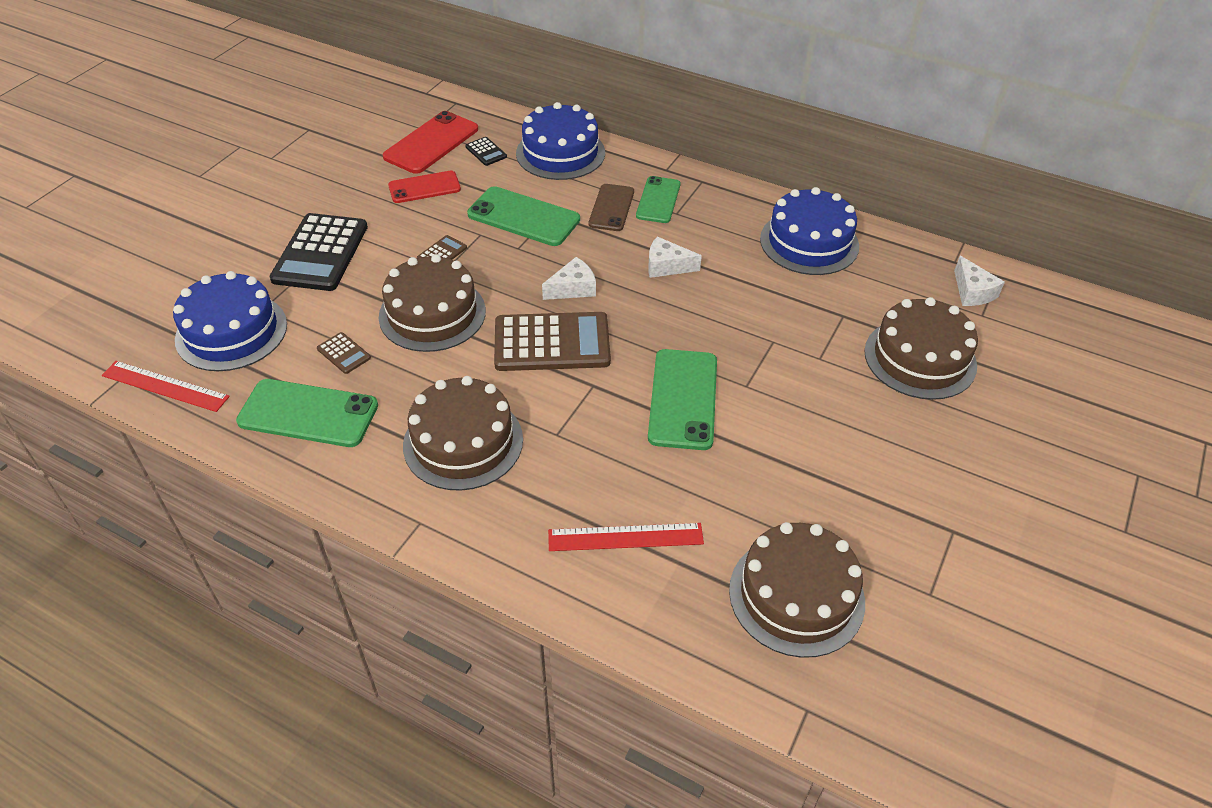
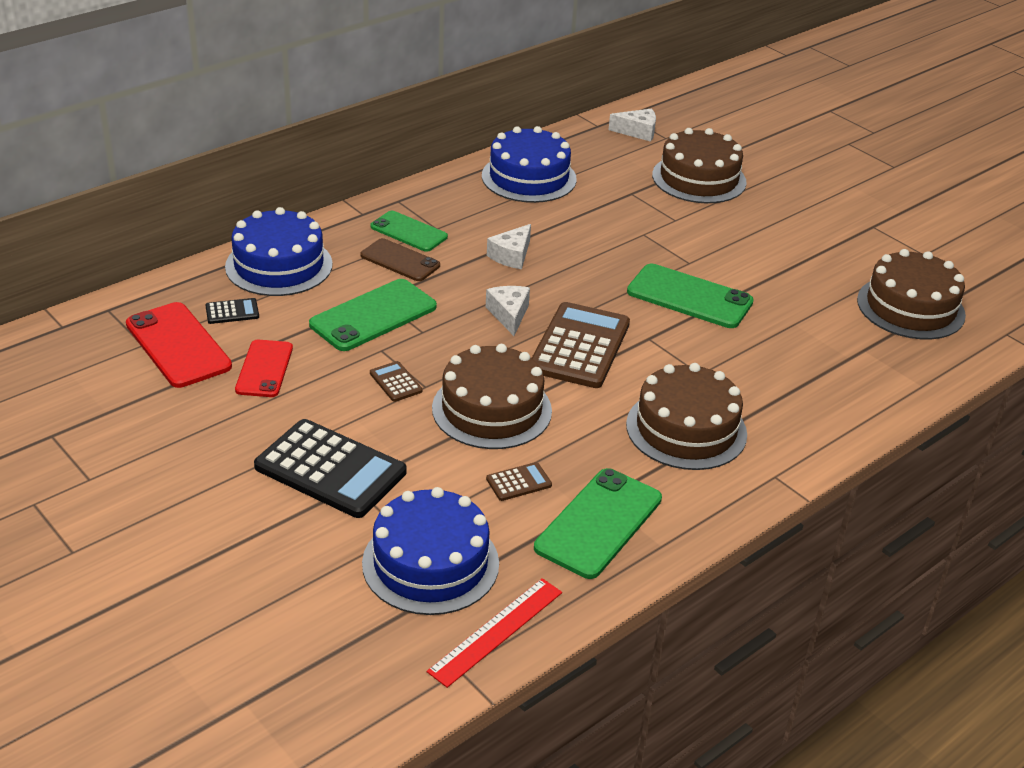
camera: 70 degrees left, 10 degrees down
(625, 537) = (830, 368): red ruler -> none

